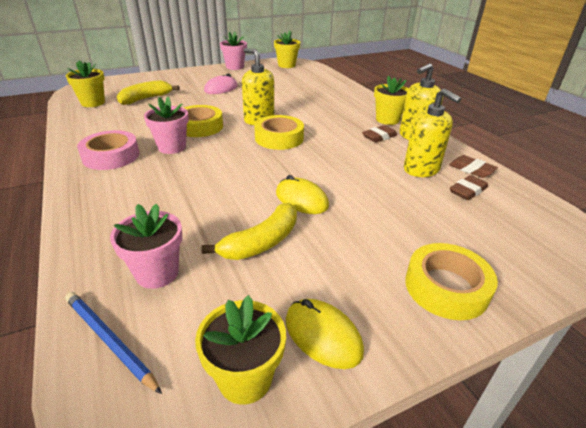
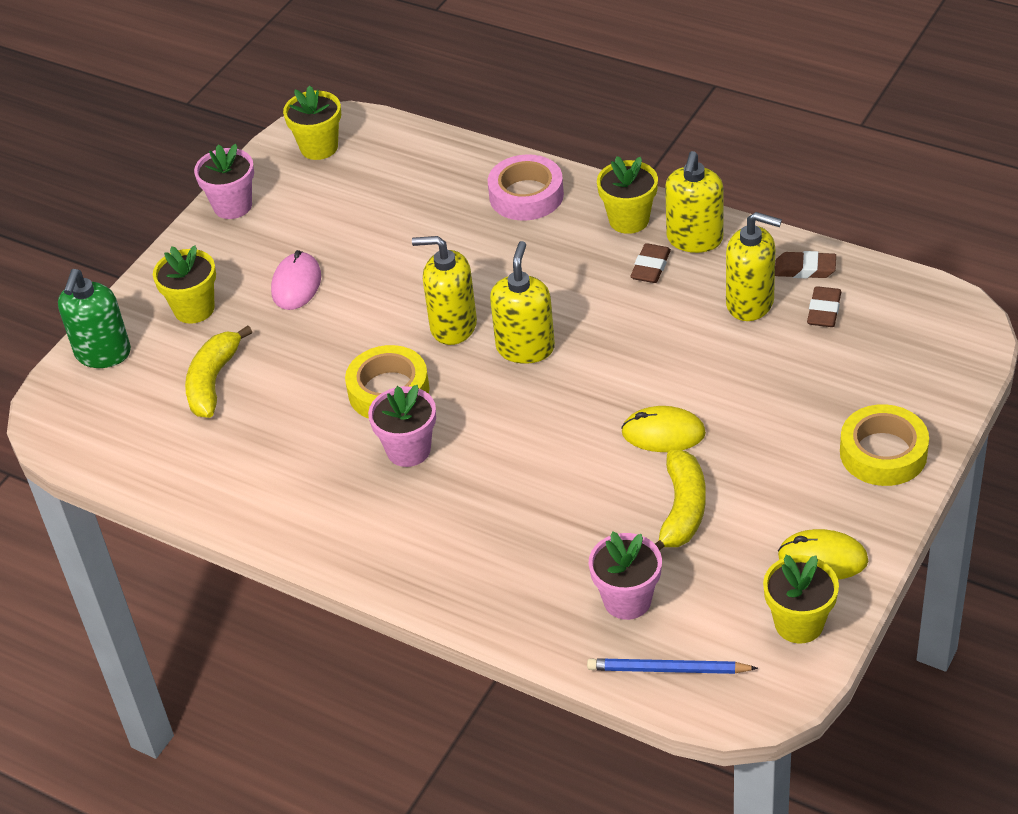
camera: 30 degrees left, 10 degrees up
(93, 103) = (143, 441): yellow flower pot -> yellow flower pot (194, 309)
(111, 156) = (353, 512): pink tape -> pink tape (526, 195)
(129, 80) = (103, 353): none -> green soap dispenser
(279, 138) = (525, 348): yellow tape -> yellow soap dispenser

